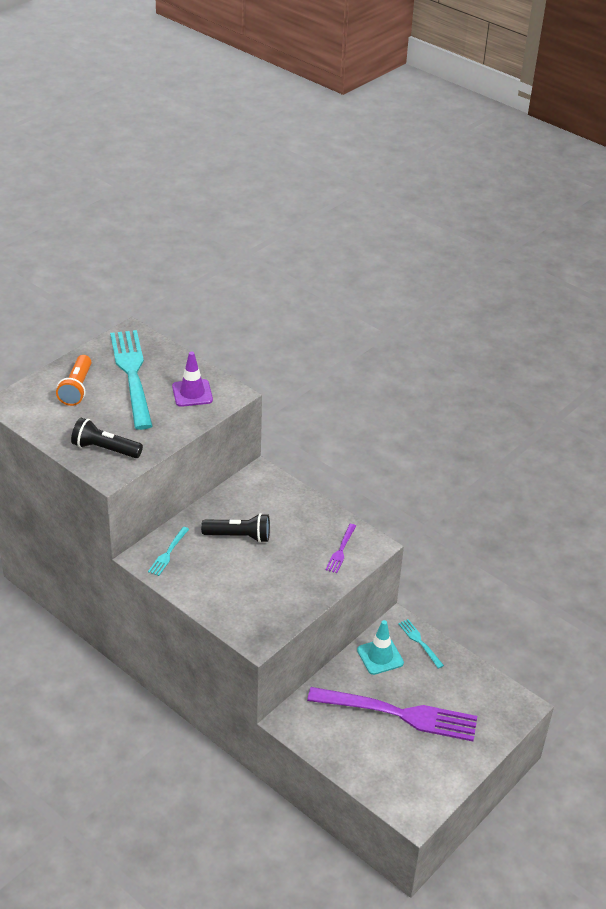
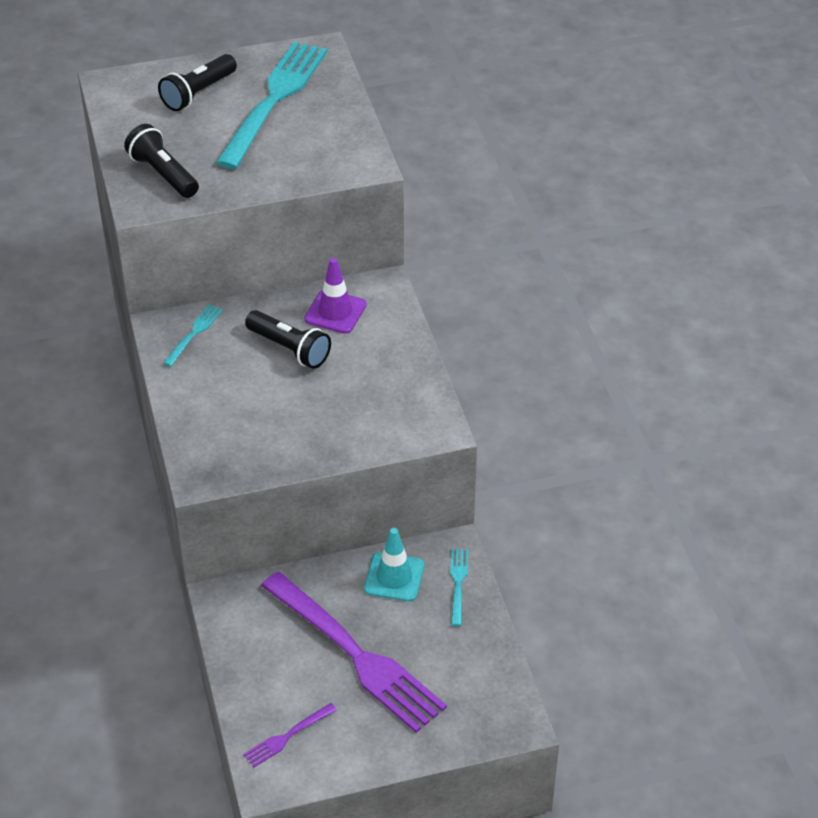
camera: 35 degrees right, 5 degrees up
(77, 388) = (198, 93): orange flashlight -> black flashlight
(168, 553) = (194, 333): turquoise fork -> turquoise fork turned 150 degrees clockwise
(192, 393) = (321, 147): purple traffic cone -> purple traffic cone (335, 312)
(341, 550) = (393, 417): purple fork -> purple fork (287, 736)

